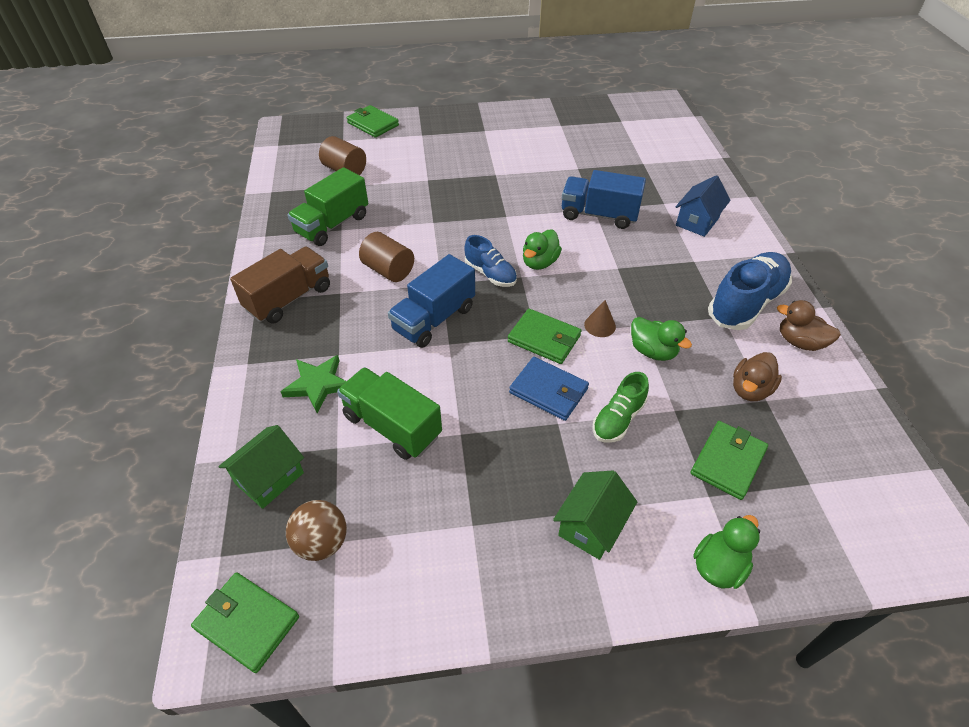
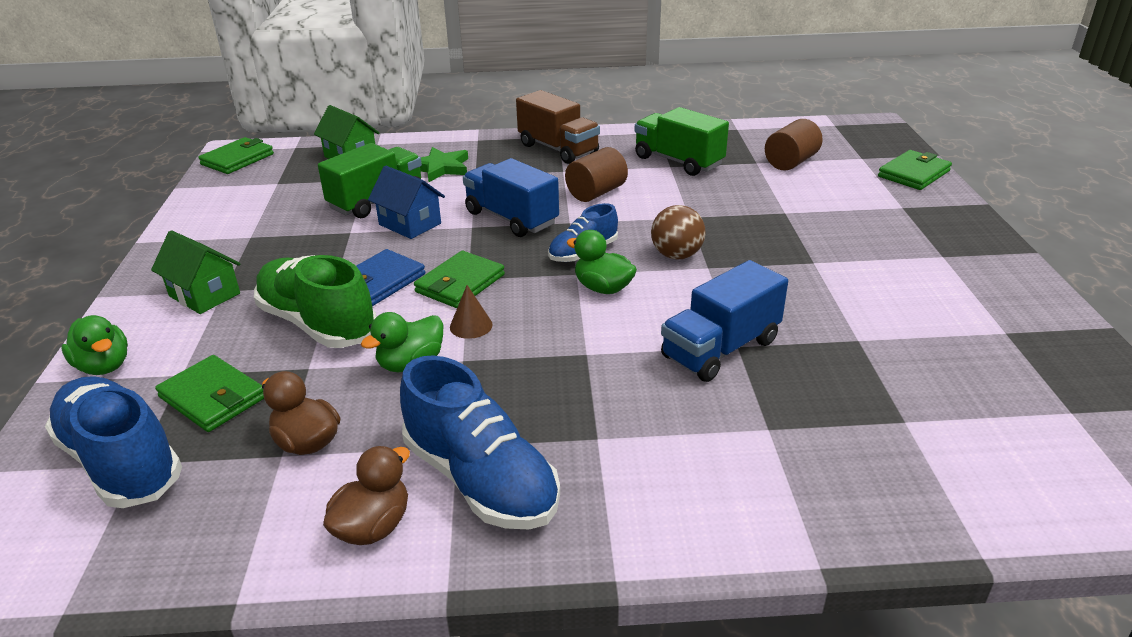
camera: 95 degrees right, 15 degrees down
(322, 542) = (280, 178): brown ball -> brown ball (676, 255)
(599, 215) = (720, 349): blue truck -> blue truck turned 150 degrees counterclockwise
(618, 419) = (318, 324): green shoe -> green shoe, size x1.74
(697, 222) = (713, 463): blue house -> blue house (410, 224)
(813, 495) = (121, 462): none -> blue shoe

